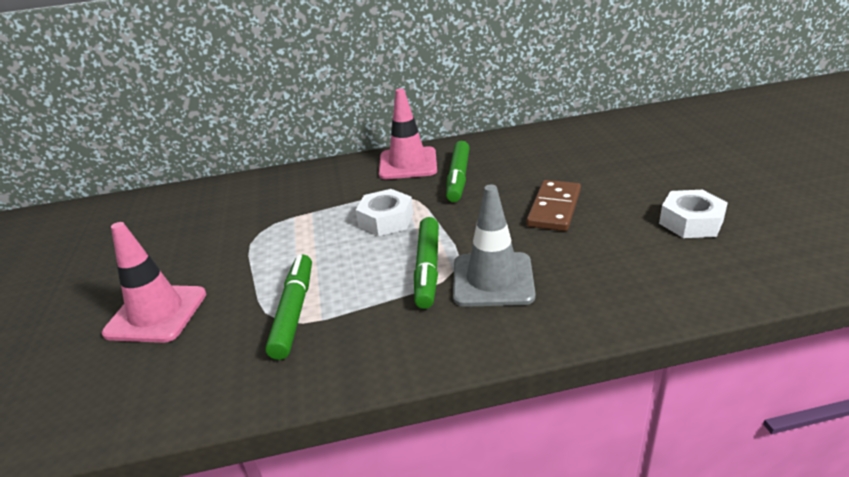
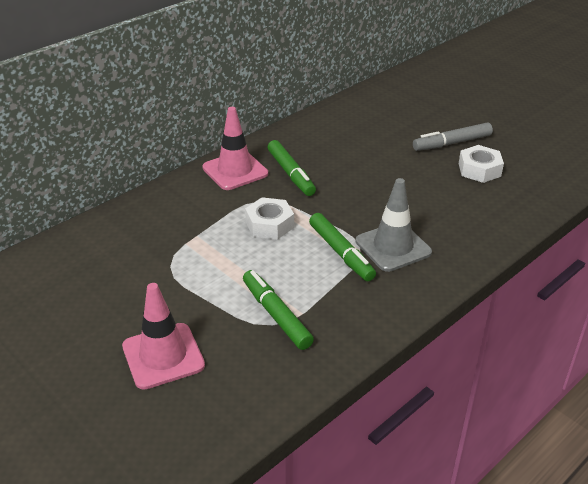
camera: 35 degrees left, 5 degrees up
(554, 208) = (386, 182): brown domino -> none
(679, 185) = (452, 143): none -> grey marker

